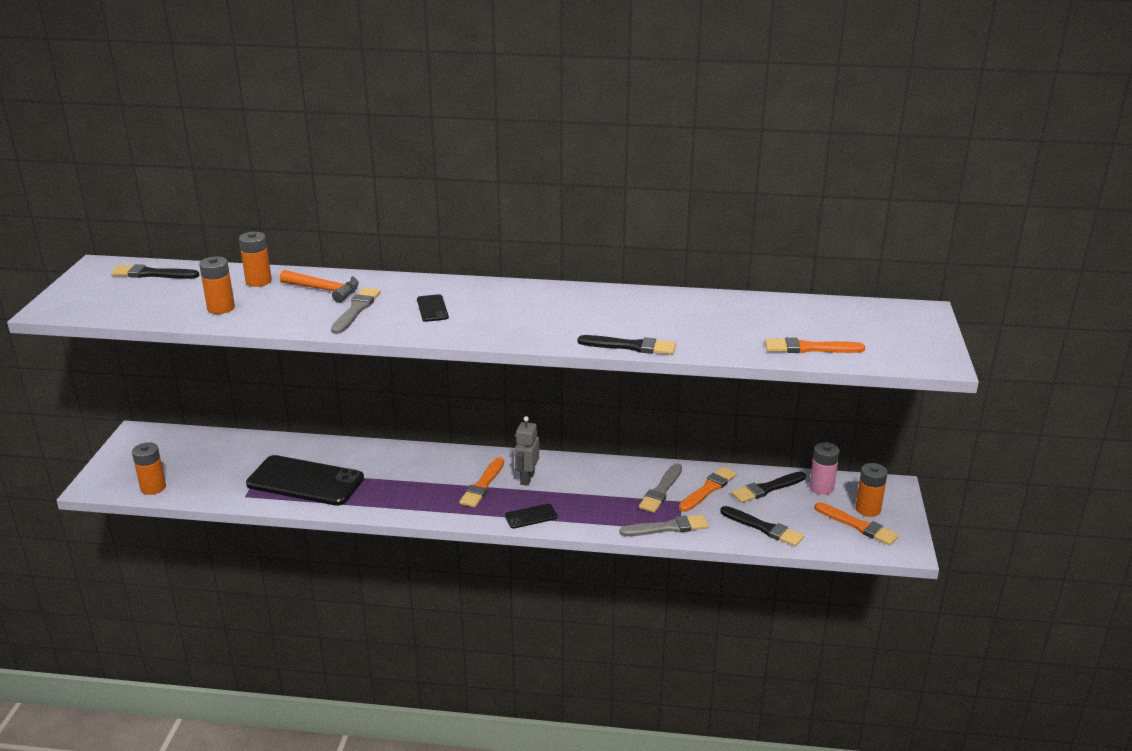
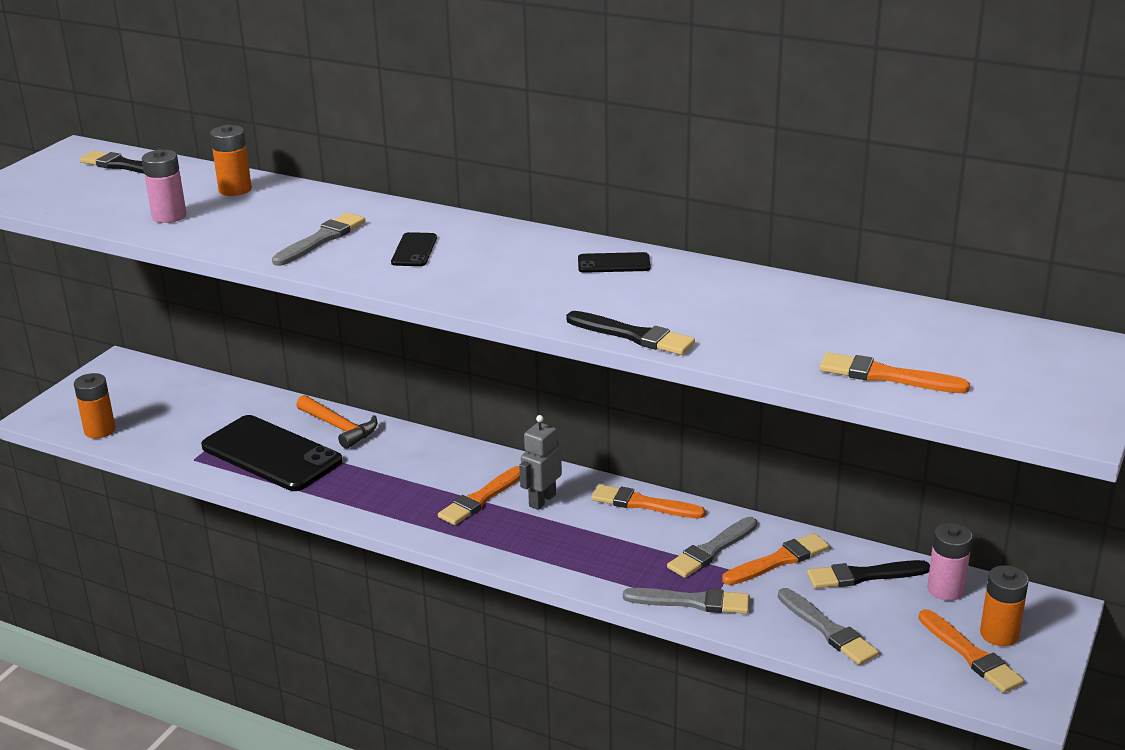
camera: 20 degrees right, 0 degrees up
(221, 308) = (169, 216): orange battery -> pink battery
(324, 290) = (302, 210): orange hammer -> orange hammer (339, 427)
(531, 516) = (519, 551): black phone -> black phone (614, 263)
(598, 468) = (643, 504): none -> orange brush
(763, 528) = (827, 629): black brush -> grey brush

